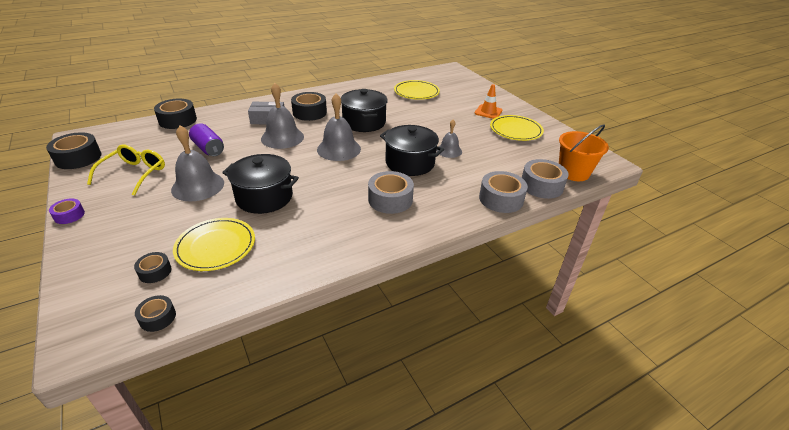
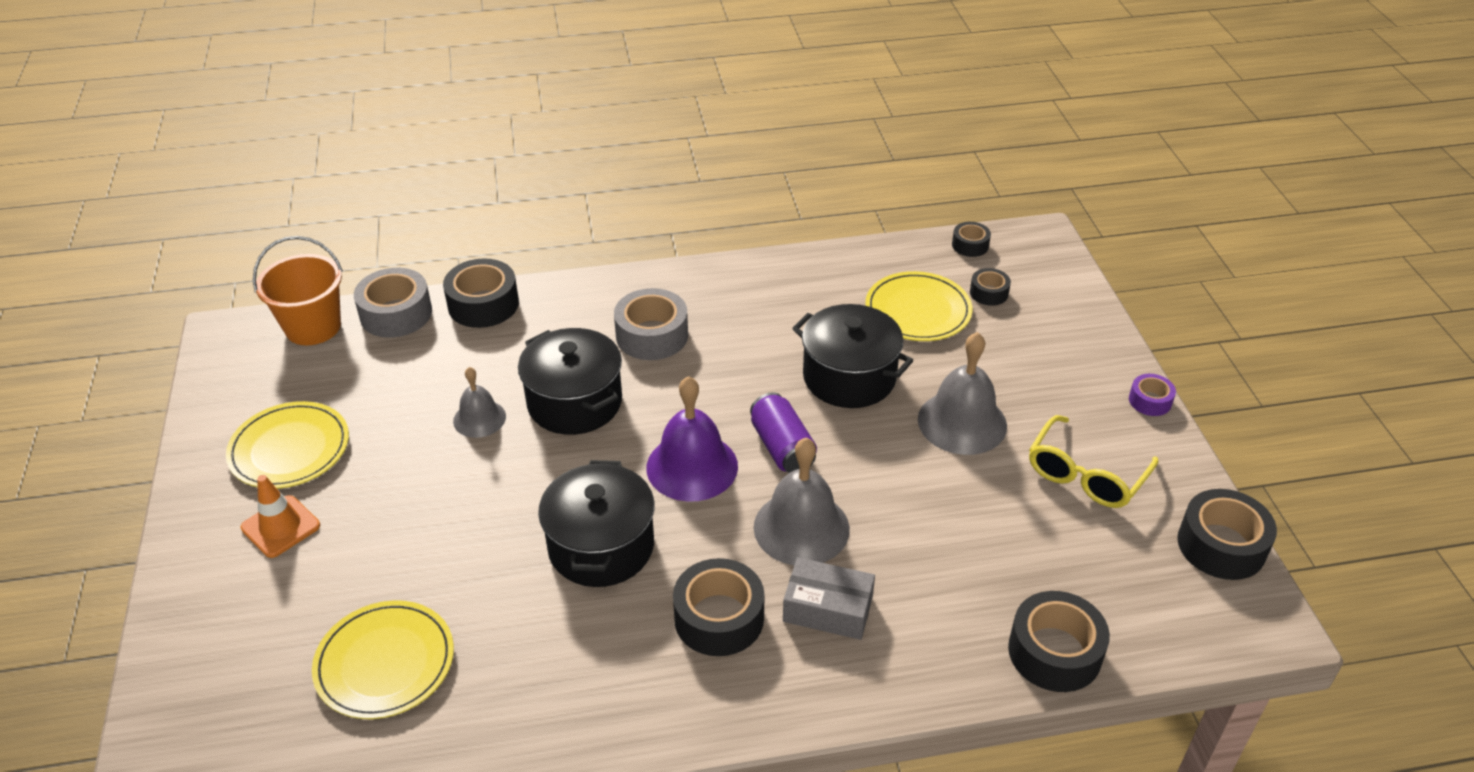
camera: 160 degrees left, 5 degrees up
(208, 148) = (959, 522): purple can -> purple can (782, 447)
(339, 149) = (692, 466): grey bell -> purple bell
(501, 199) = (483, 304): grey tape -> black tape

